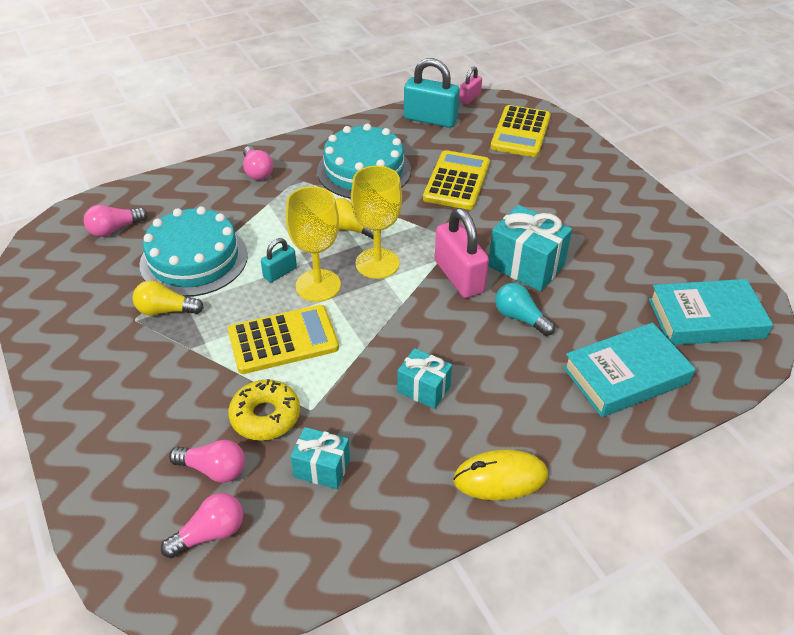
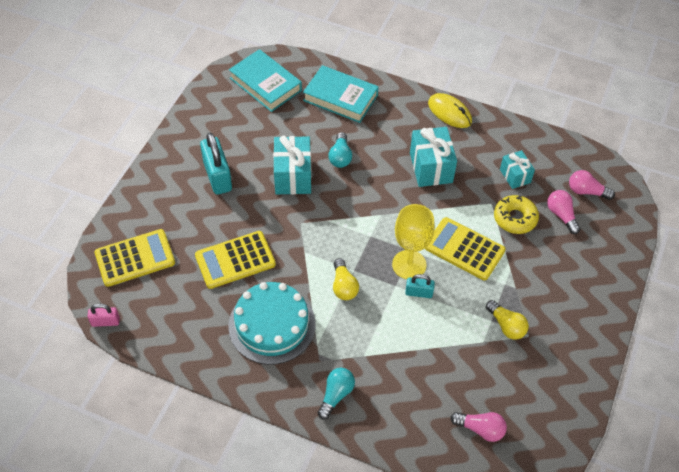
camera: 130 degrees left, 10 degrees up
(194, 259) = (456, 350): turquoise cake -> none
(257, 171) = (336, 395): pink light bulb -> turquoise light bulb
(377, 263) = (361, 248): yellow goblet -> none
(424, 389) = (431, 167): turquoise gift -> turquoise gift, size x1.65
(430, 119) = (163, 328): turquoise padlock -> turquoise padlock (217, 176)
(459, 277) = (333, 201): pink padlock -> none

